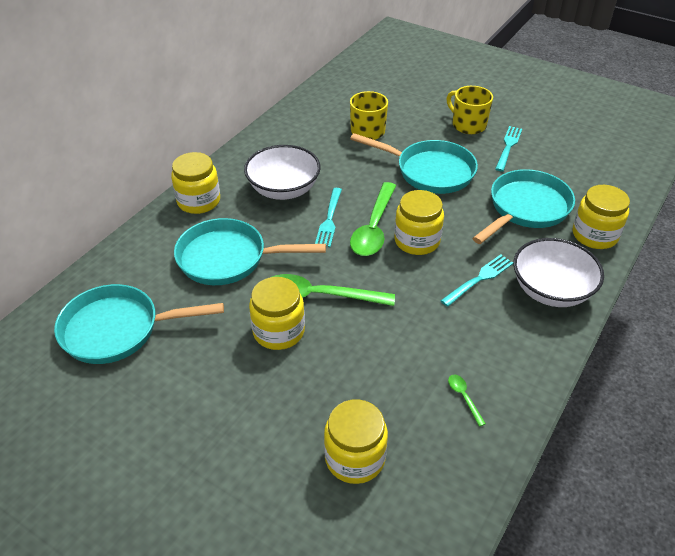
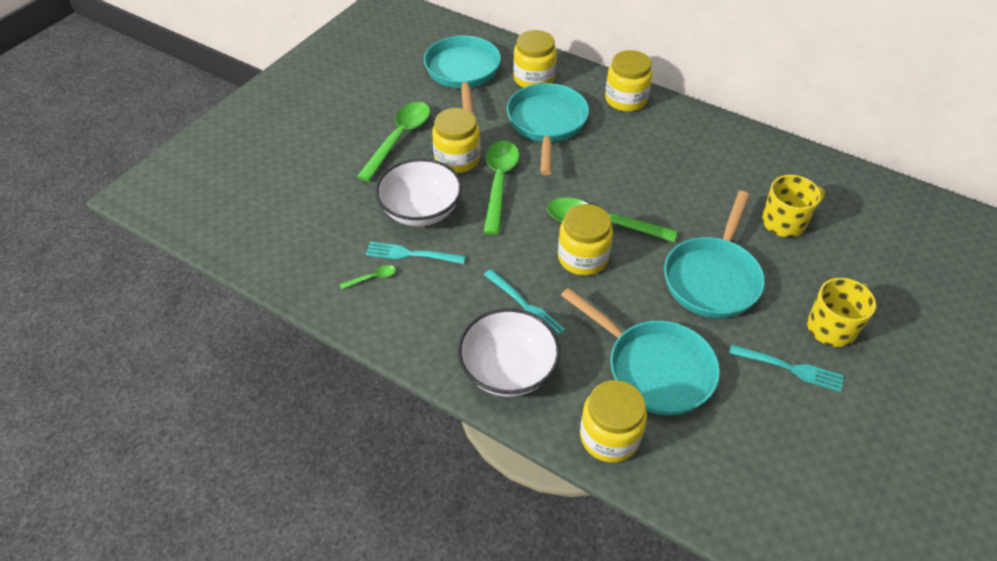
camera: 90 degrees right, 5 degrees up
(237, 388) = (399, 139): none -> green spoon
(283, 189) = (654, 155): white bowl -> white bowl (421, 210)
(329, 219) = (610, 189): turquoise fork -> turquoise fork (411, 254)
(355, 458) = (324, 205): yellow jar -> yellow jar (534, 79)

